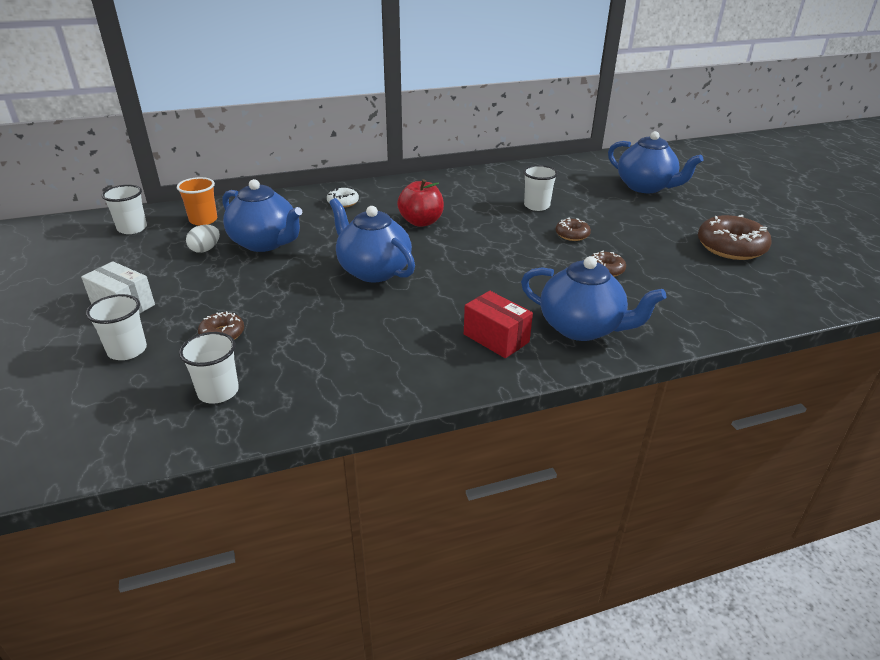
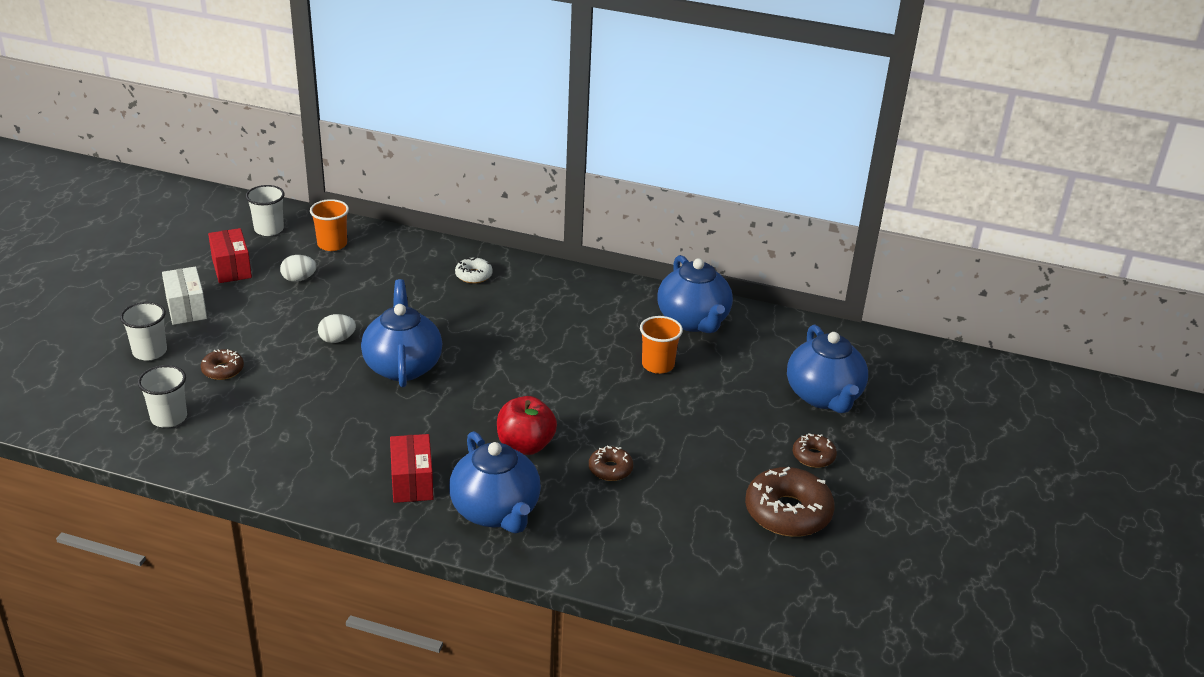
camera: 35 degrees right, 0 degrees up
(131, 263) = (231, 268): none -> red box
(265, 243) = (352, 293): blue teapot -> blue teapot (693, 321)
(296, 274) = (337, 339): none -> white egg
(421, 222) = (514, 332): red apple -> red apple (525, 445)
(536, 206) = (658, 365): white cup -> orange cup
(572, 235) = (640, 416): brown donut -> brown donut (813, 456)

